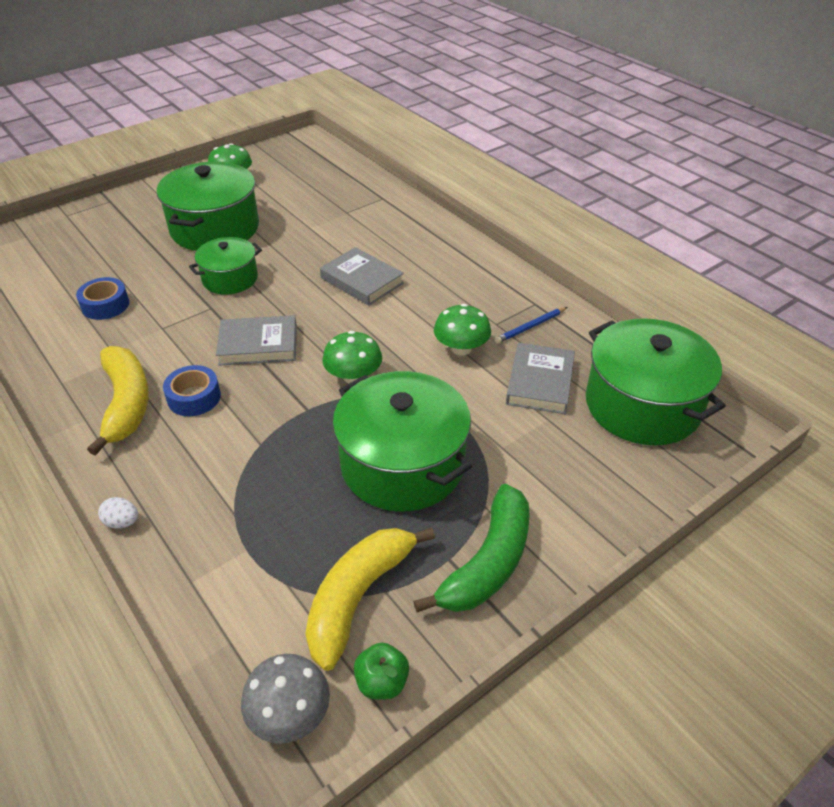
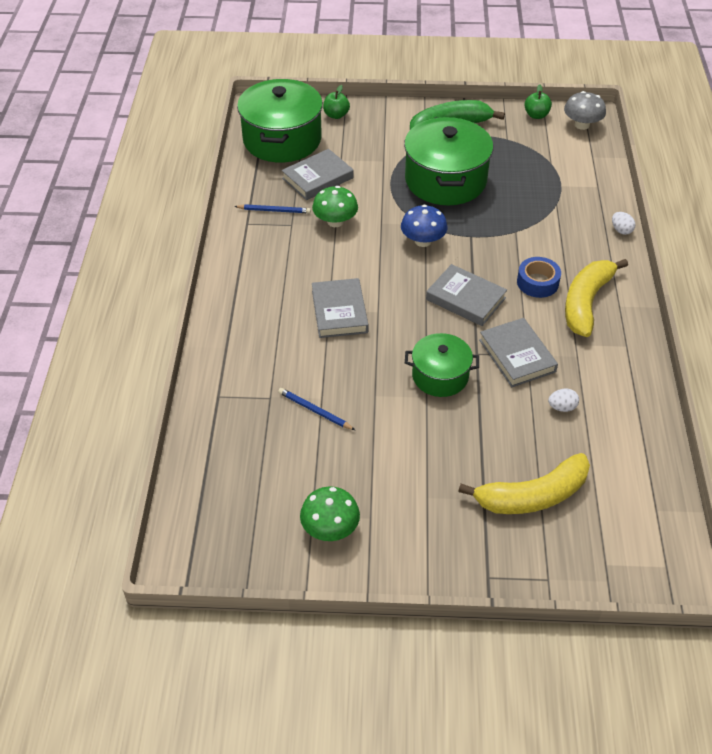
camera: 140 degrees left, 5 degrees up
(105, 305) = (562, 407): blue tape -> white egg
(171, 323) = (517, 356): none -> grey book
(215, 228) = (407, 452): green pot -> none
(306, 219) = (314, 411): none -> blue pencil
(353, 376) = (423, 241): green mushroom -> blue mushroom
(358, 597) = (521, 143): yellow banana -> yellow banana (532, 496)
(641, 479) = (336, 115): none -> green apple

